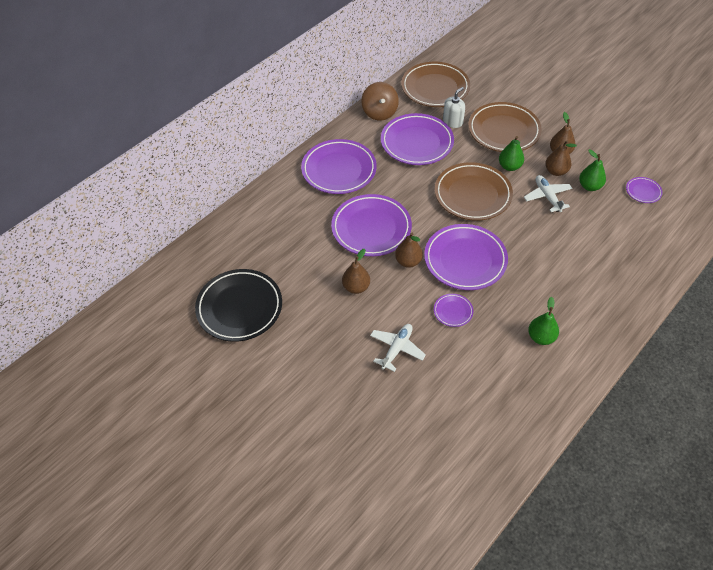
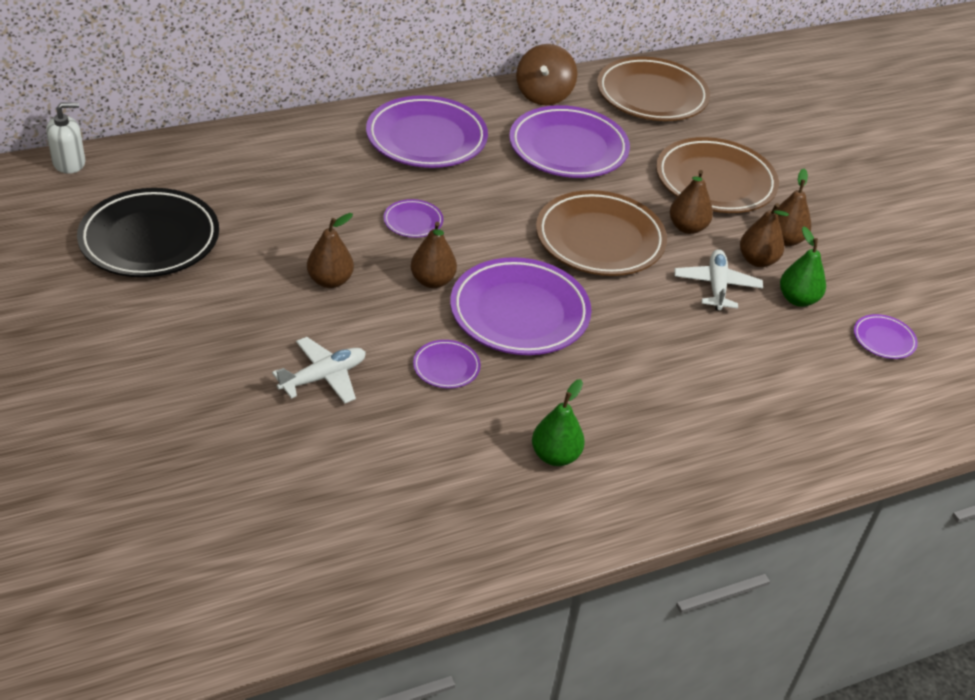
camera: 20 degrees right, 10 degrees down
(371, 228) = (413, 222): purple plate -> purple plate, size x0.46
(452, 122) = (644, 143): white soap dispenser -> white soap dispenser (69, 163)
(509, 166) = (687, 227): green pear -> brown pear

